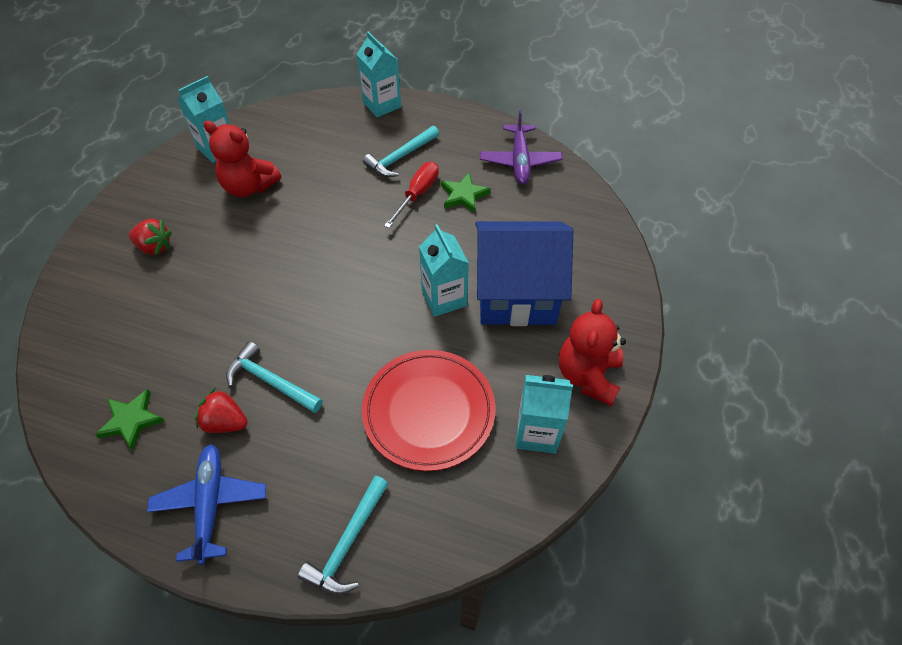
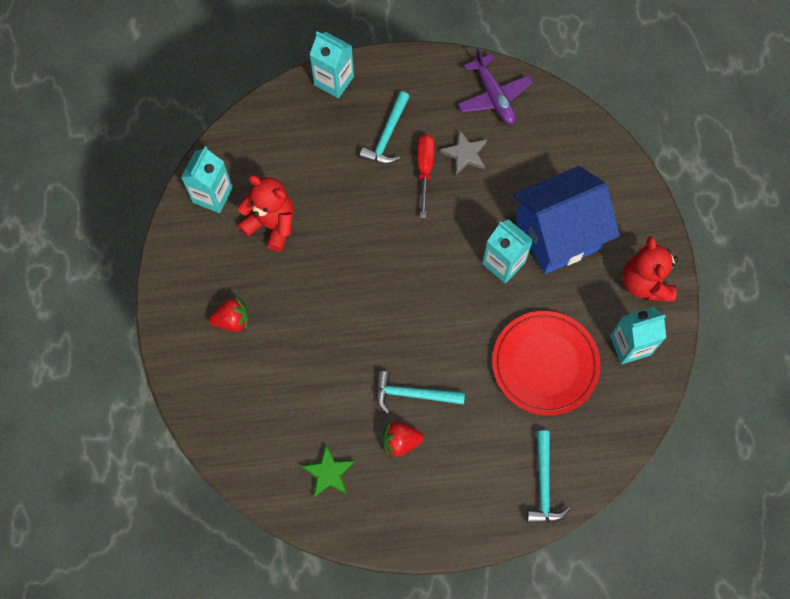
camera: 25 degrees left, 15 degrees up
(210, 504) = (431, 504): blue plane -> none
(249, 187) = (271, 224): red teddy bear -> red teddy bear turned 150 degrees counterclockwise
(463, 195) = (465, 154): green star -> grey star

